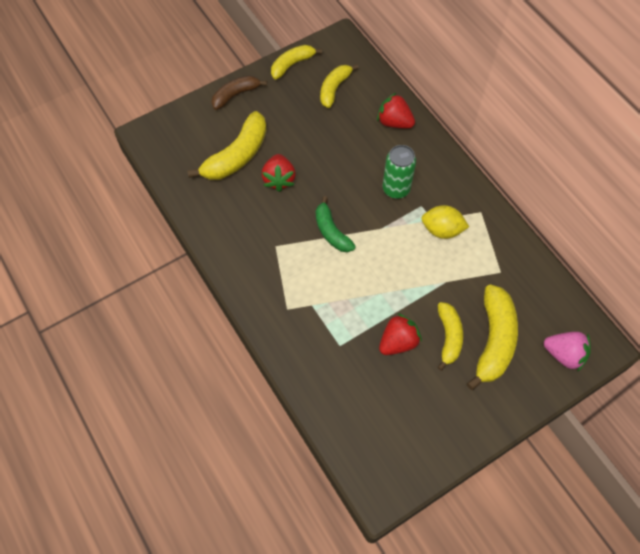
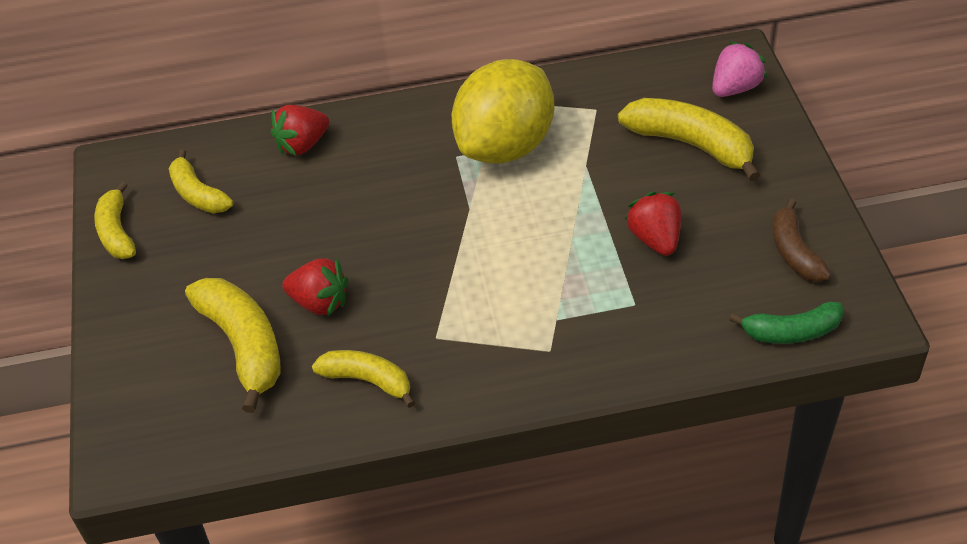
camera: 65 degrees left, 15 degrees down
(236, 95) = (124, 318): brown banana -> brown banana (794, 251)
(331, 231) = (446, 264): green banana -> green banana (791, 332)
(396, 189) = (414, 174): green can -> none
(442, 230) = (505, 146): yellow lemon -> yellow lemon, size x1.97
(448, 337) = (669, 186): yellow banana -> yellow banana (368, 380)

